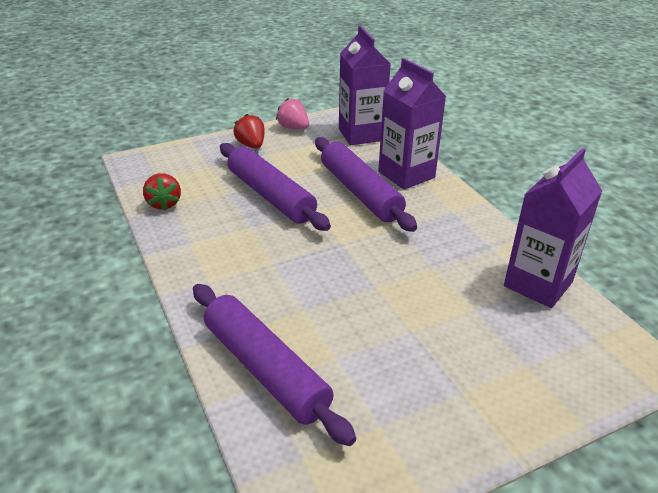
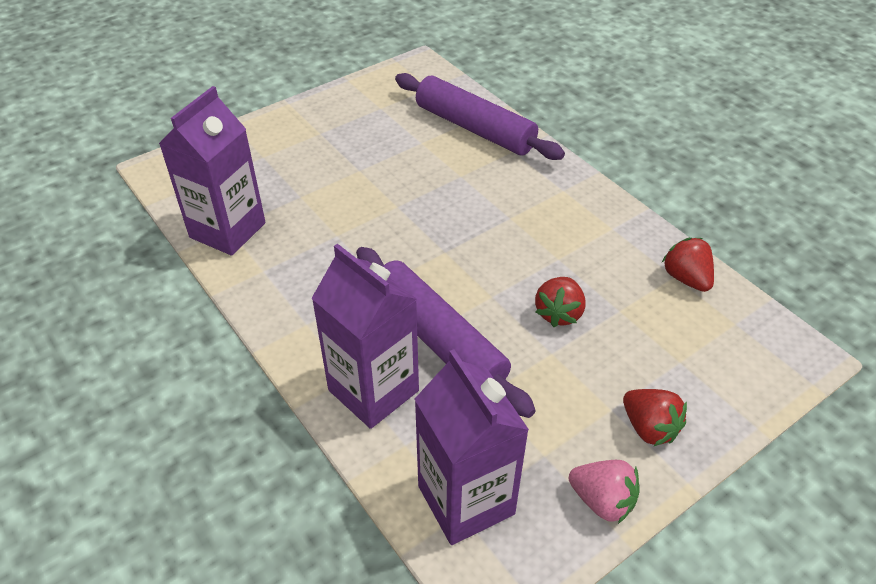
camera: 170 degrees right, 10 degrees up
(271, 196) = (558, 313): purple rolling pin -> red strawberry

